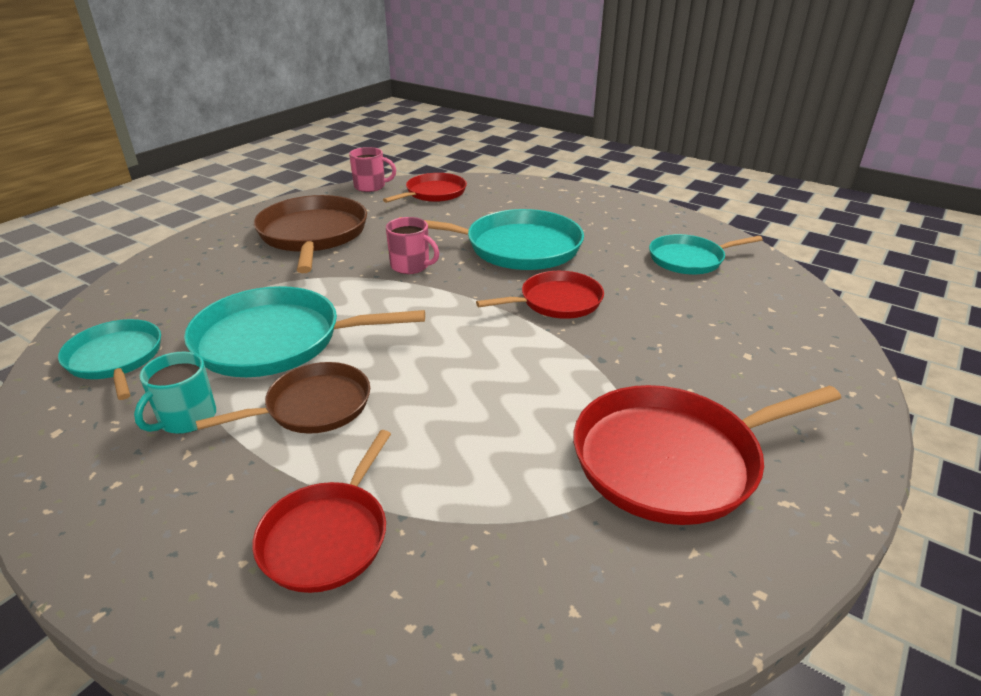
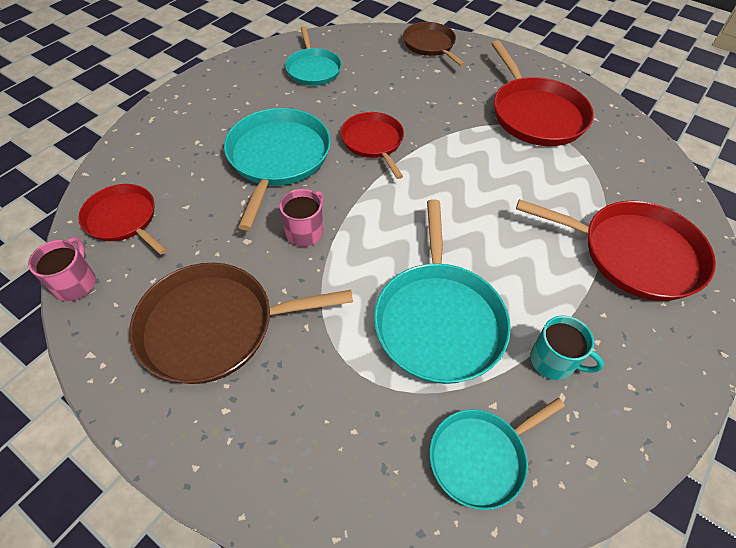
camera: 90 degrees left, 20 degrees up
(313, 406) = (522, 278): brown pan -> brown pan (430, 45)
(327, 536) = (633, 254): red pan -> red pan, size x1.61

